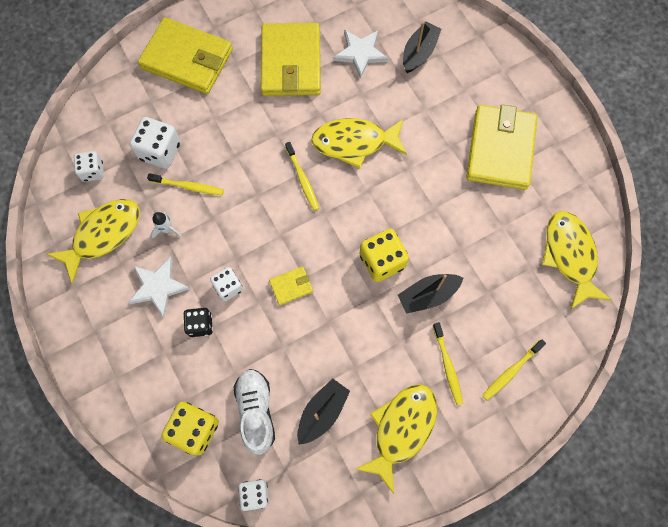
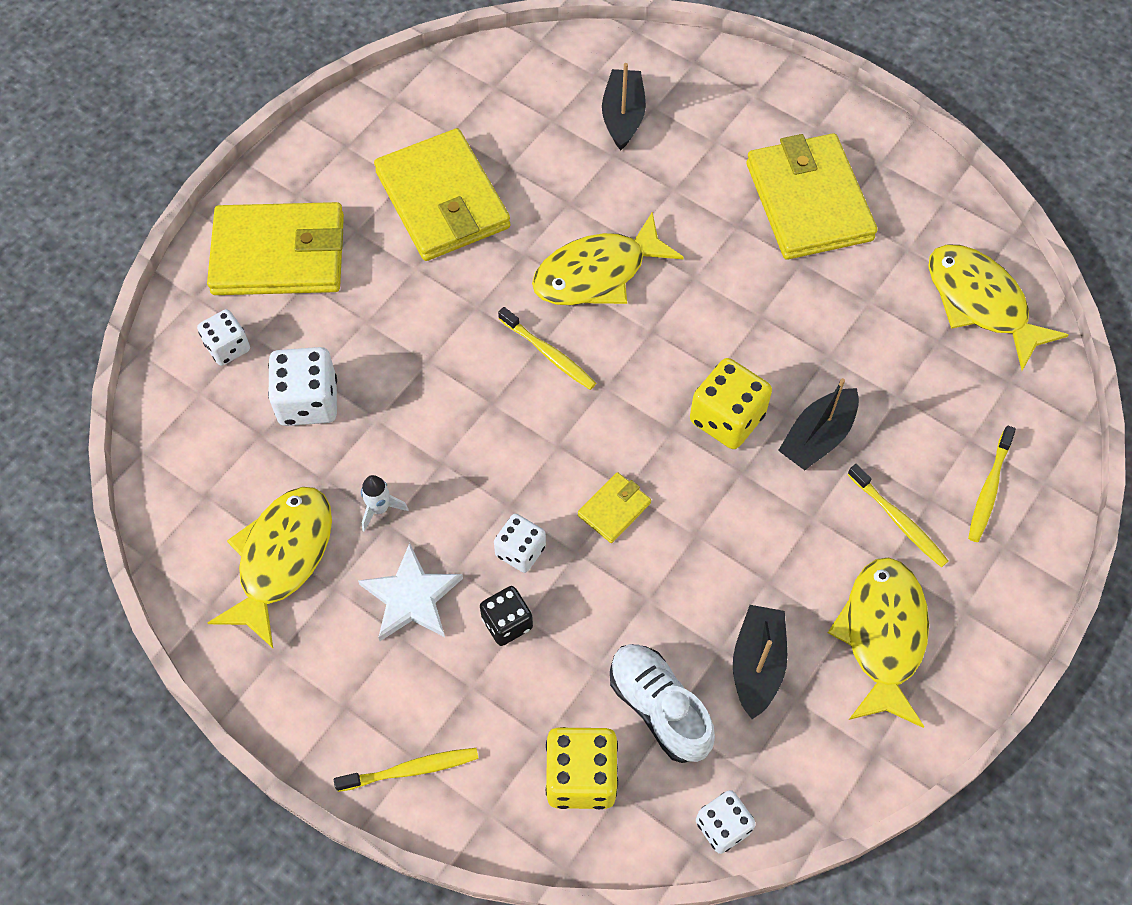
camera: 25 degrees left, 10 degrees down
(93, 171) = (215, 473): white dice -> white dice (228, 347)
(188, 186) = (379, 434): yellow toothbrush -> yellow toothbrush (410, 769)
(360, 53) = (538, 149): white star -> none

